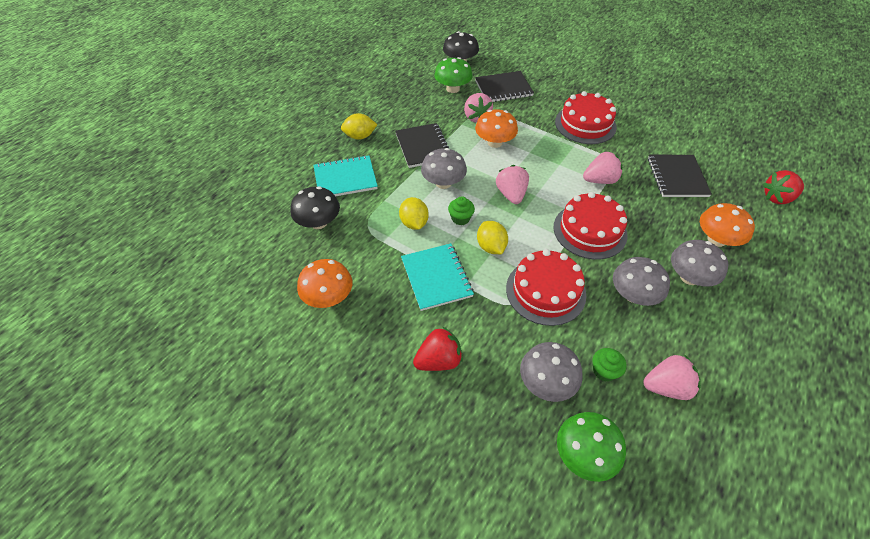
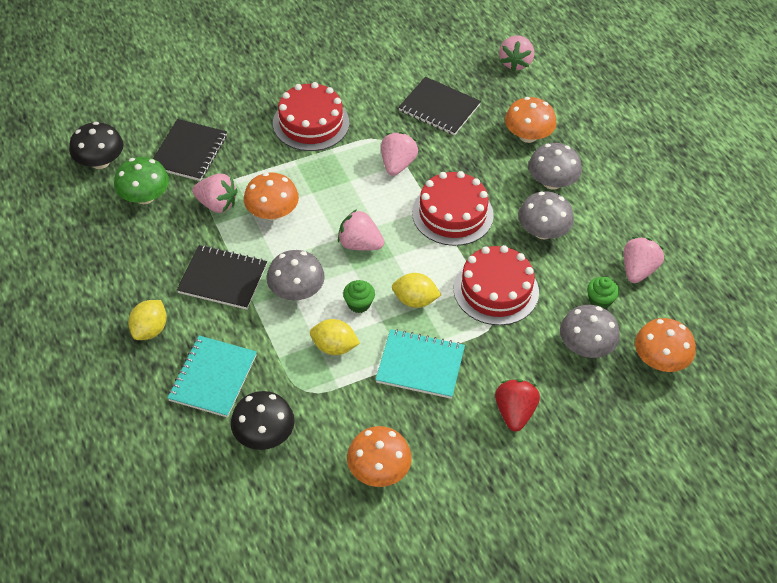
camera: 60 degrees left, 0 degrees up
(584, 454) = (659, 360): green mushroom -> orange mushroom
(777, 198) = (515, 63): red strawberry -> pink strawberry

